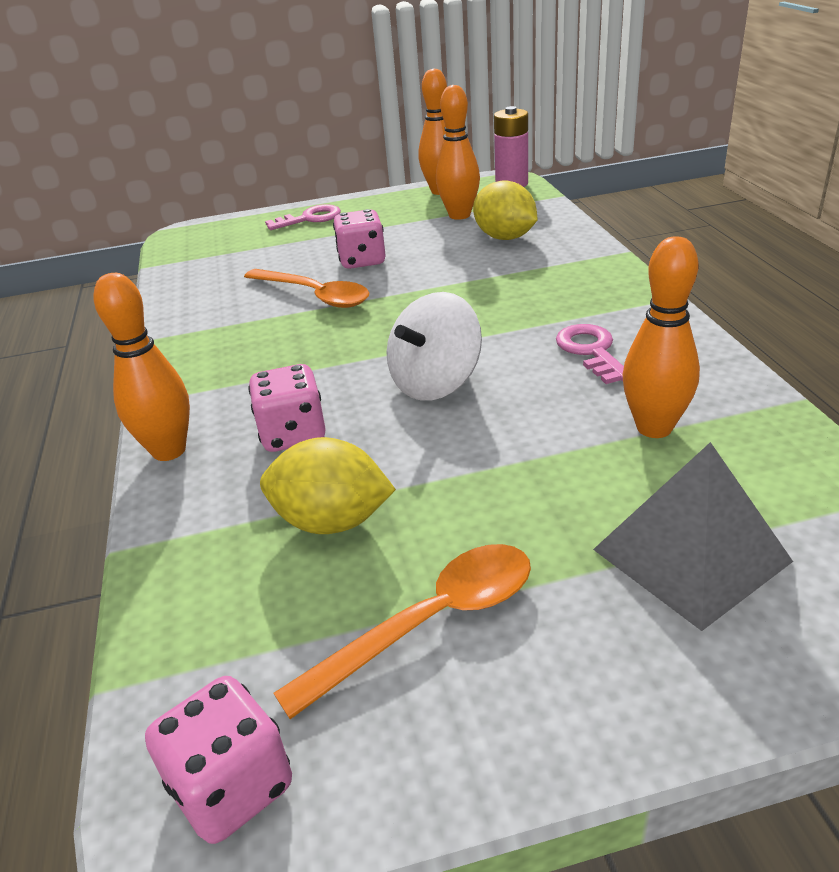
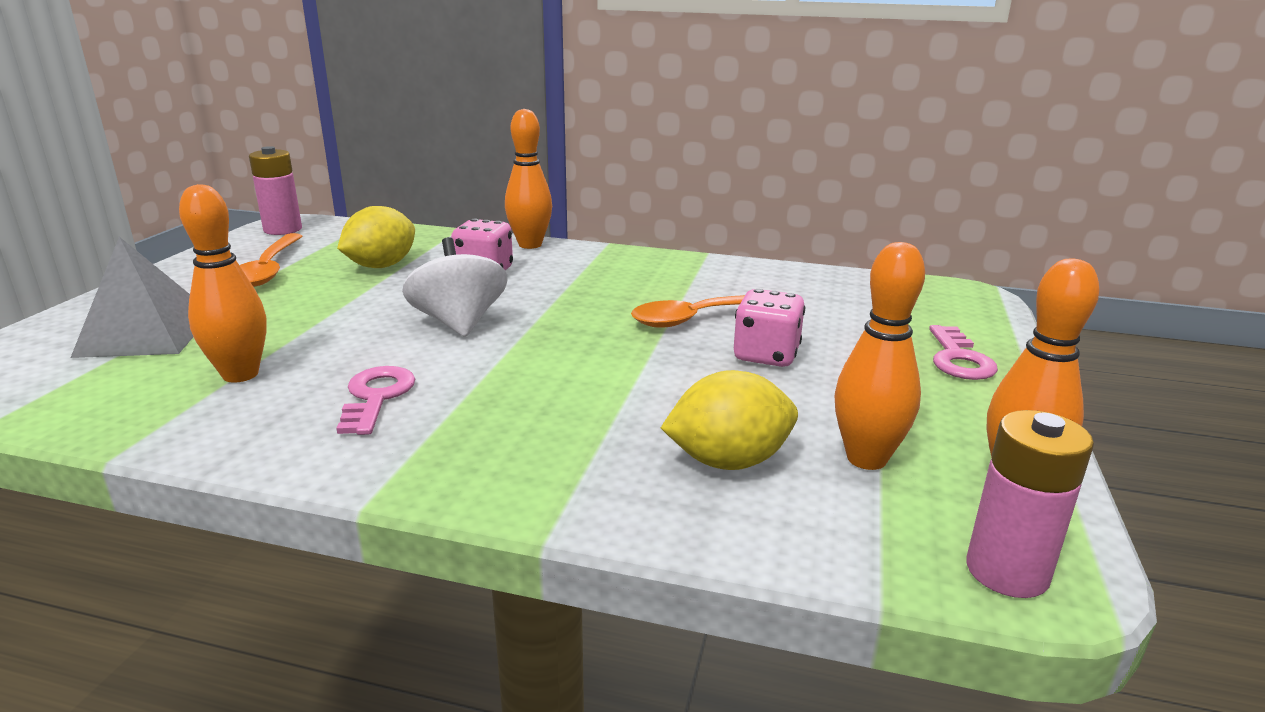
camera: 115 degrees right, 10 degrees down
(232, 786) = (283, 229): pink dice -> pink battery
(591, 351) = (376, 397): pink key -> pink key turned 105 degrees counterclockwise

